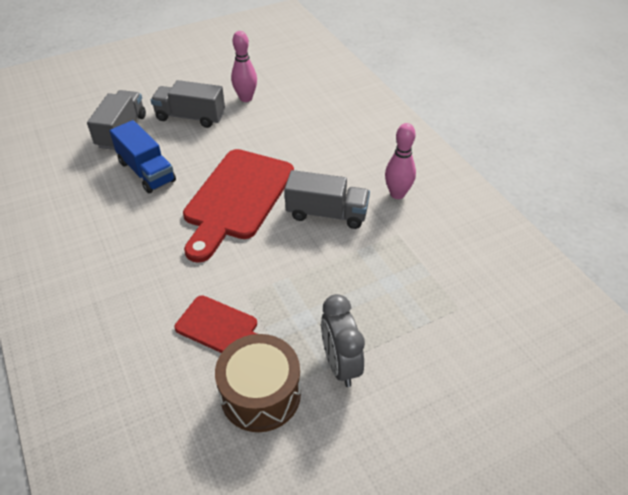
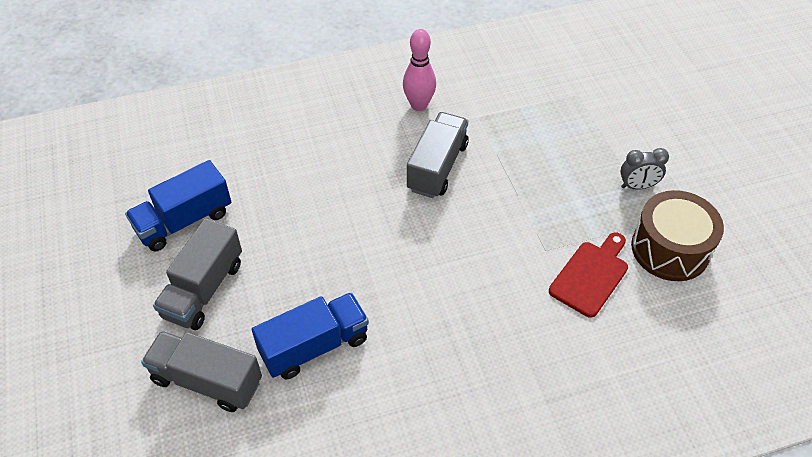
camera: 80 degrees left, 5 degrees up
(237, 198) = (394, 247): red cutting board -> none
(246, 98) = (184, 221): pink bowling pin -> blue truck
(340, 364) = (637, 186): grey clock -> grey clock, size x0.66

